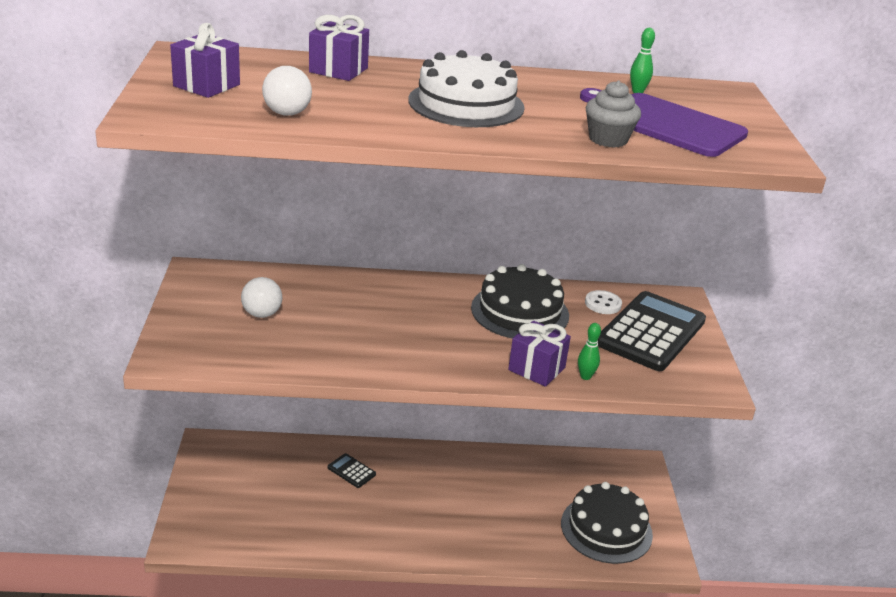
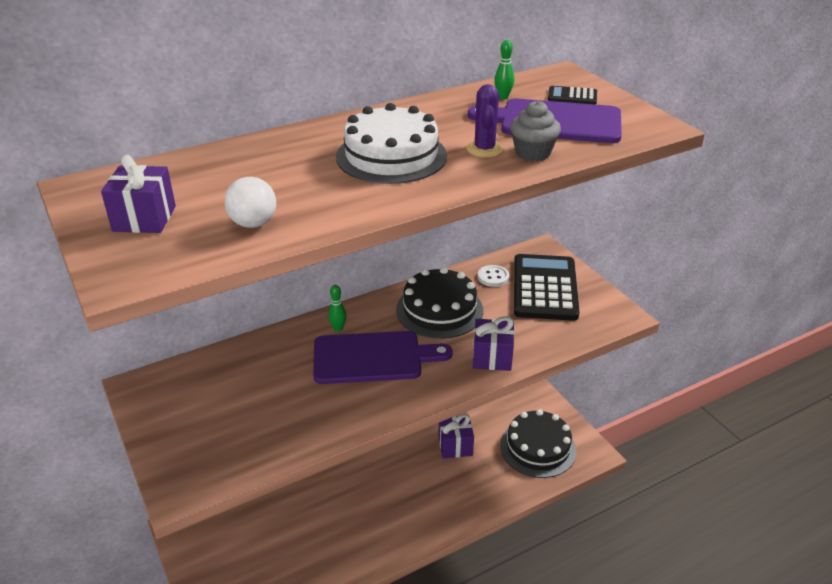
camera: 25 degrees left, 5 degrees up
(262, 314) = (233, 404): white ball -> none
(338, 70) = (248, 157): purple gift -> purple gift (455, 446)
(351, 471) = (319, 492): black calculator -> black calculator (572, 96)
(418, 325) = (372, 357): none -> purple cutting board
(562, 123) = (484, 149): none -> purple cactus
(585, 376) = (531, 348): green bowling pin -> green bowling pin (338, 328)

